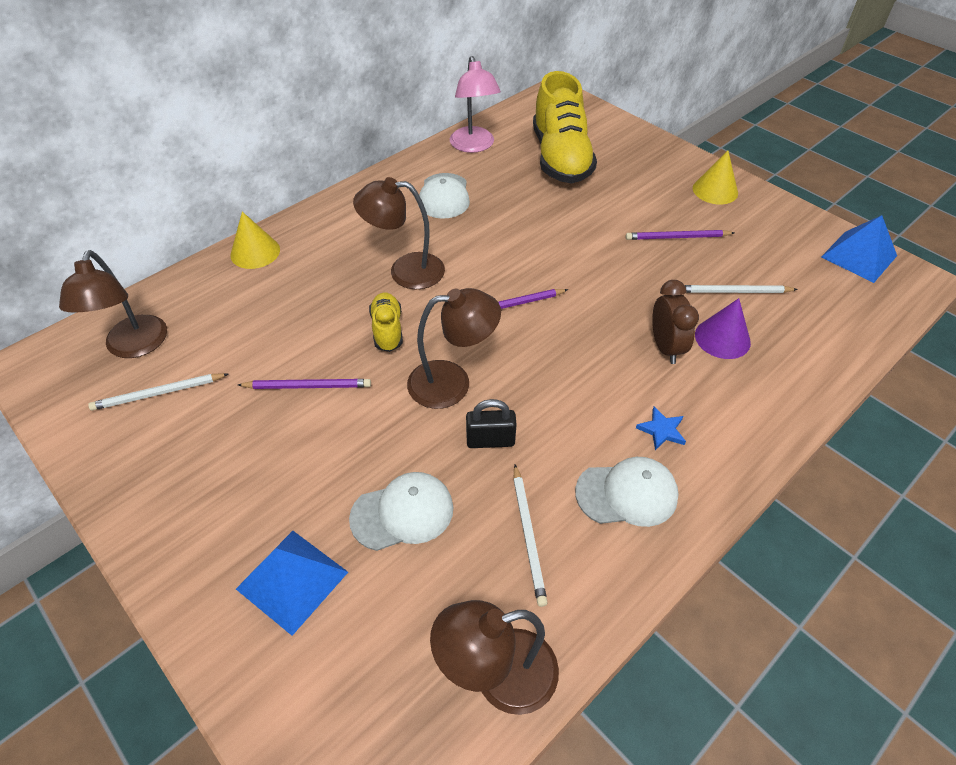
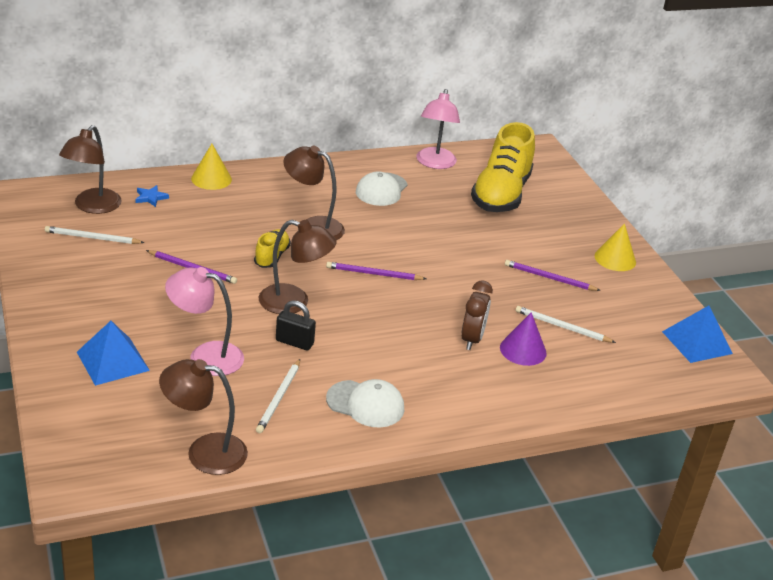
camera: 20 degrees right, 15 degrees down
(402, 513) = (205, 356): white cap -> pink lamp
(661, 430) = (423, 382): blue star -> blue star (151, 197)

